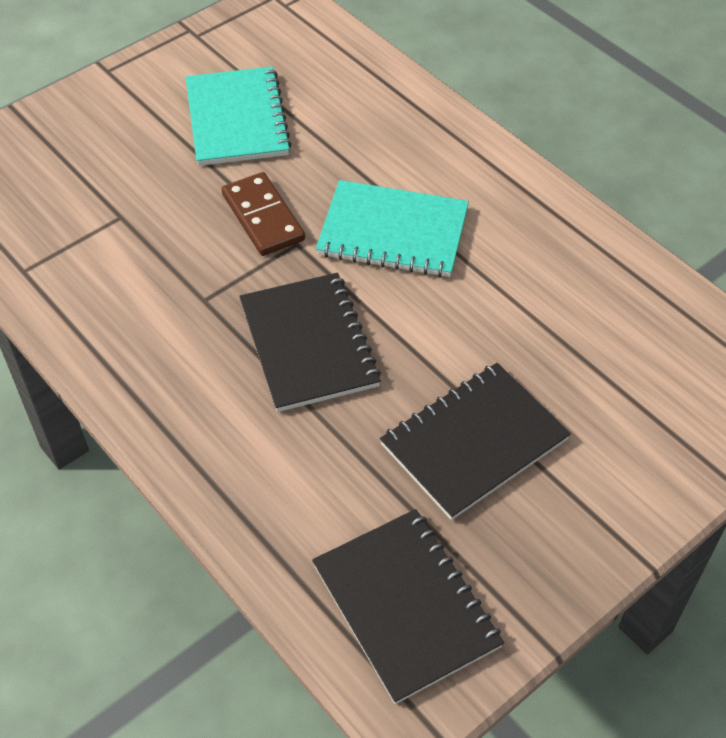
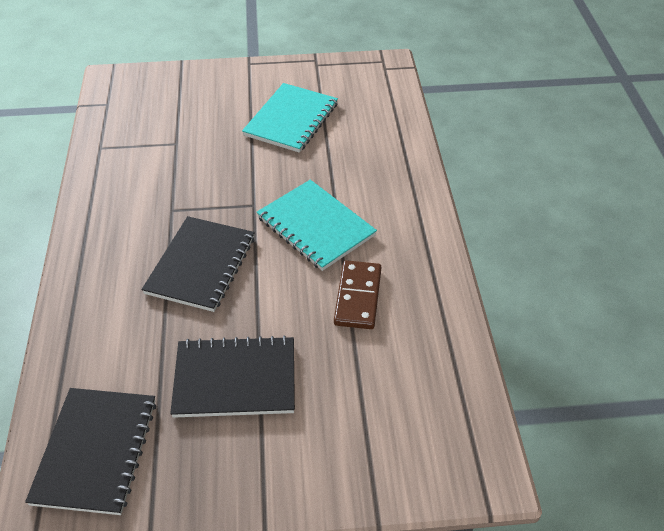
camera: 35 degrees right, 5 degrees down
(262, 217) = (249, 181): brown domino -> brown domino (357, 297)

